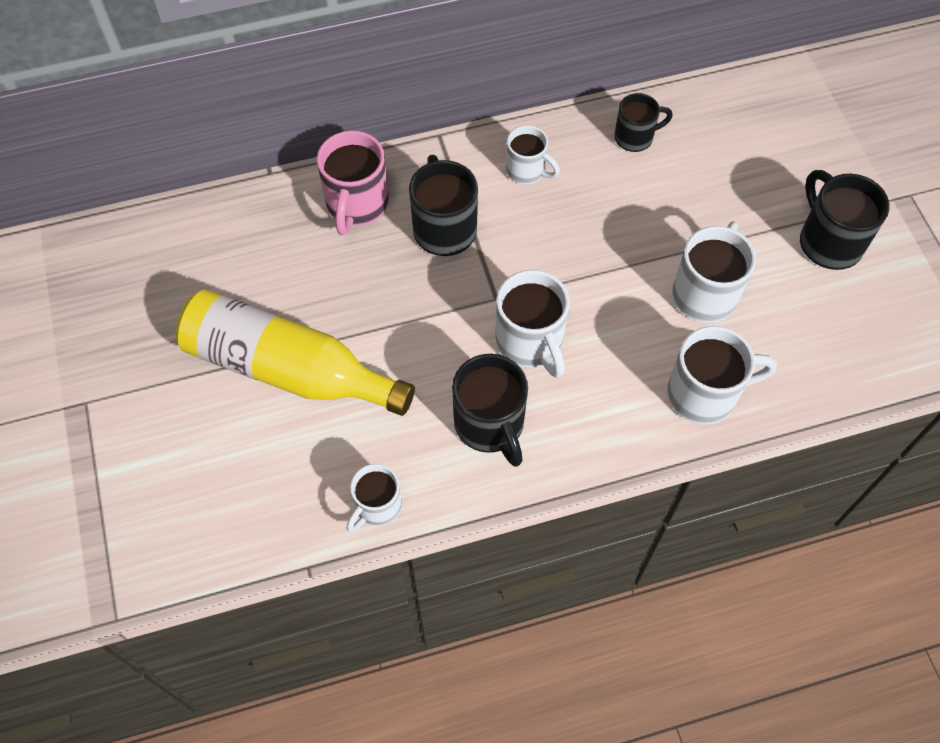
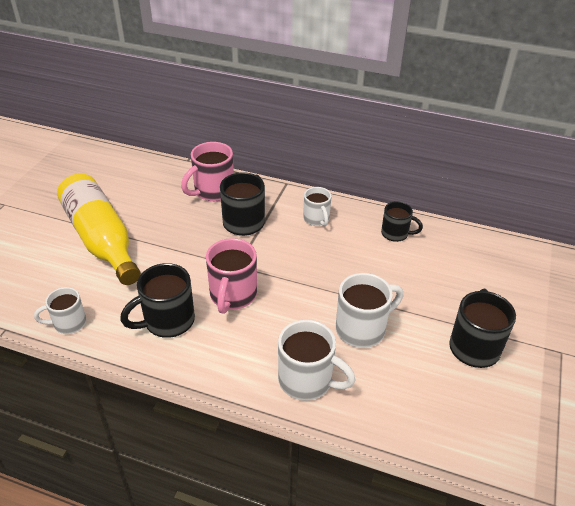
camera: 35 degrees right, 20 degrees down
(490, 425) = (167, 321): black mug -> black mug turned 45 degrees clockwise
(530, 342) = (232, 295): white mug -> pink mug

